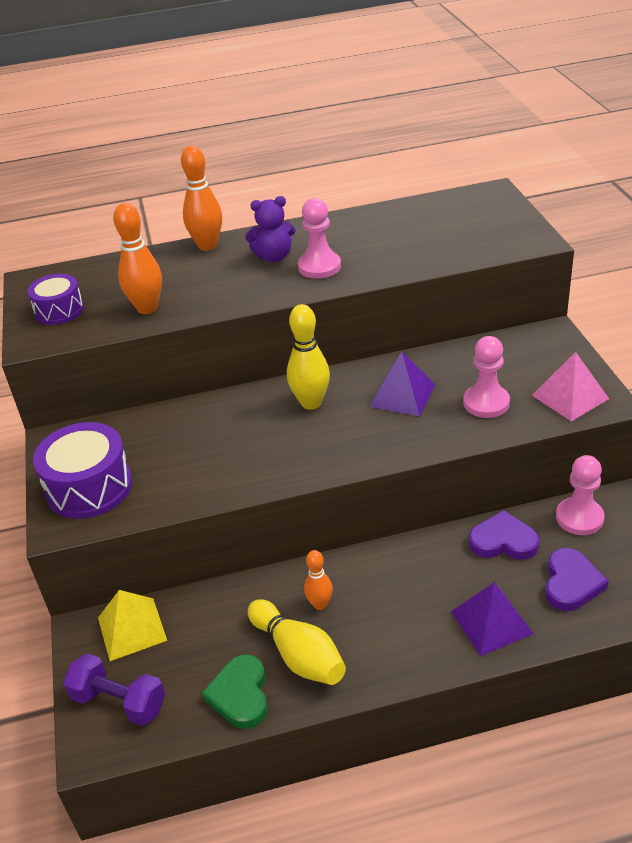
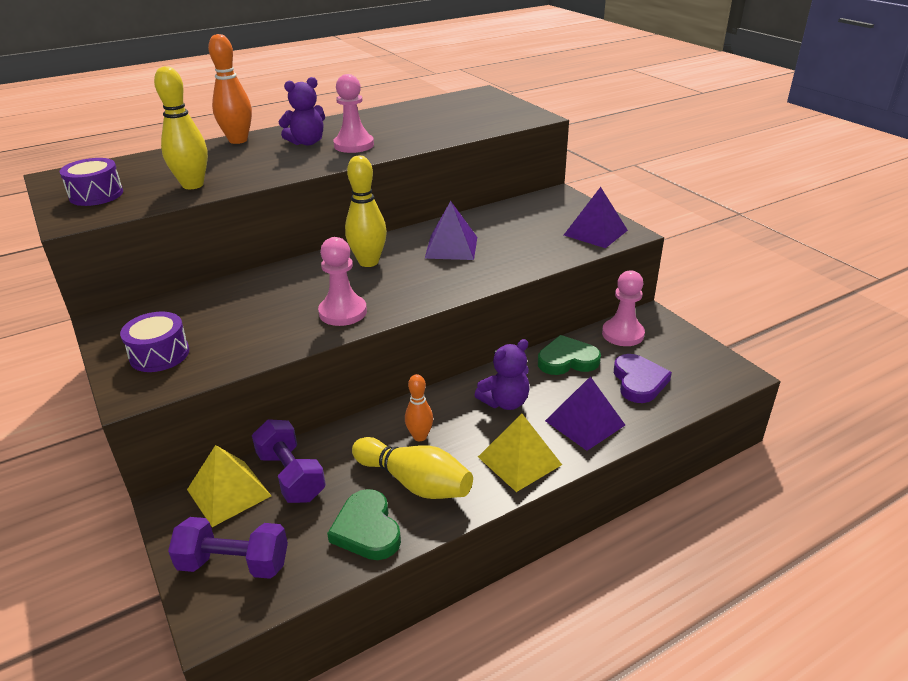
camera: 20 degrees left, 5 degrees down
(89, 487) = (159, 354): purple drum -> purple drum, size x0.62
(147, 308) = (193, 185): orange bowling pin -> yellow bowling pin
(189, 623) = (291, 476): none -> purple dumbbell
(407, 652) = (519, 460): none -> yellow pyramid
(418, 581) = (505, 402): none -> purple teddy bear
(486, 403) = (527, 244): pink pawn -> pink pawn (343, 312)
(503, 541) = (567, 360): purple heart -> green heart
(570, 396) = (595, 232): pink pyramid -> purple pyramid

